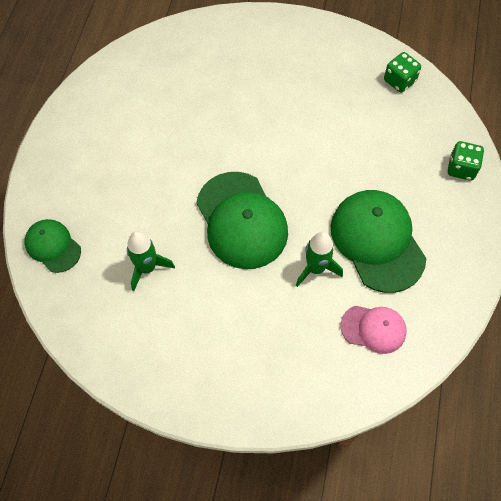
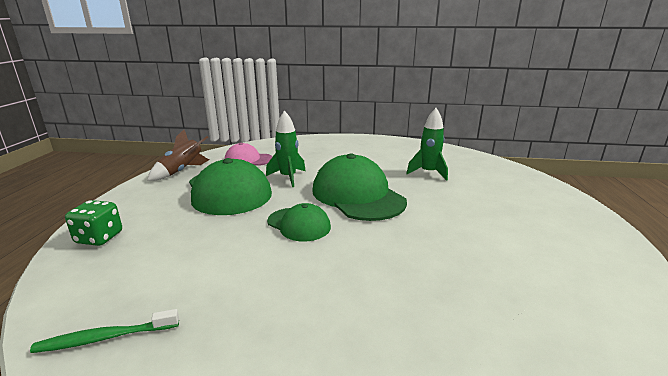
camera: 175 degrees right, 40 degrees down
(53, 246) = (516, 178): green cap -> green cap (299, 224)
(399, 81) = (106, 338): green dice -> green toothbrush
(449, 298) = (182, 171): none -> brown rocket

